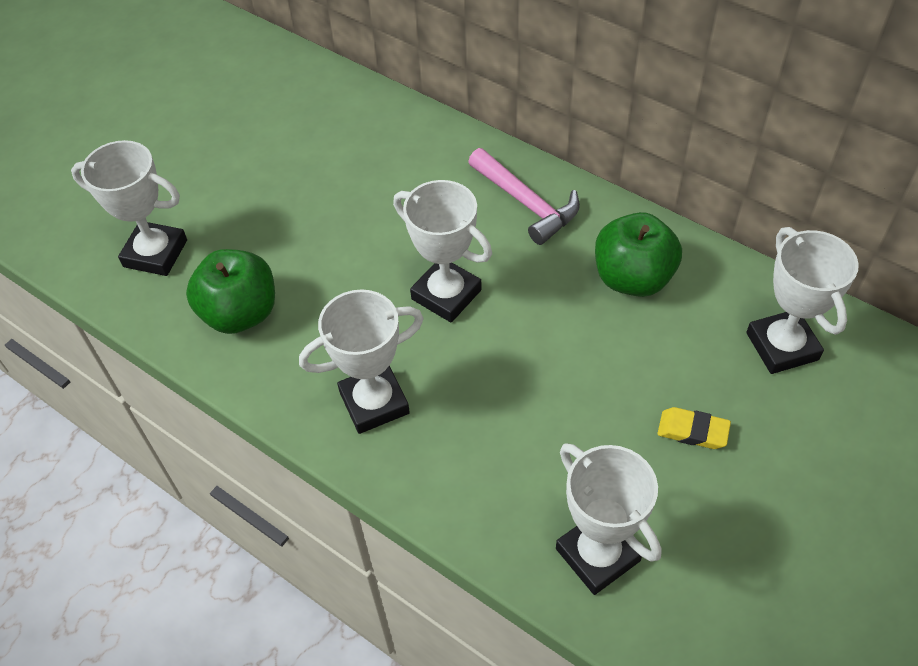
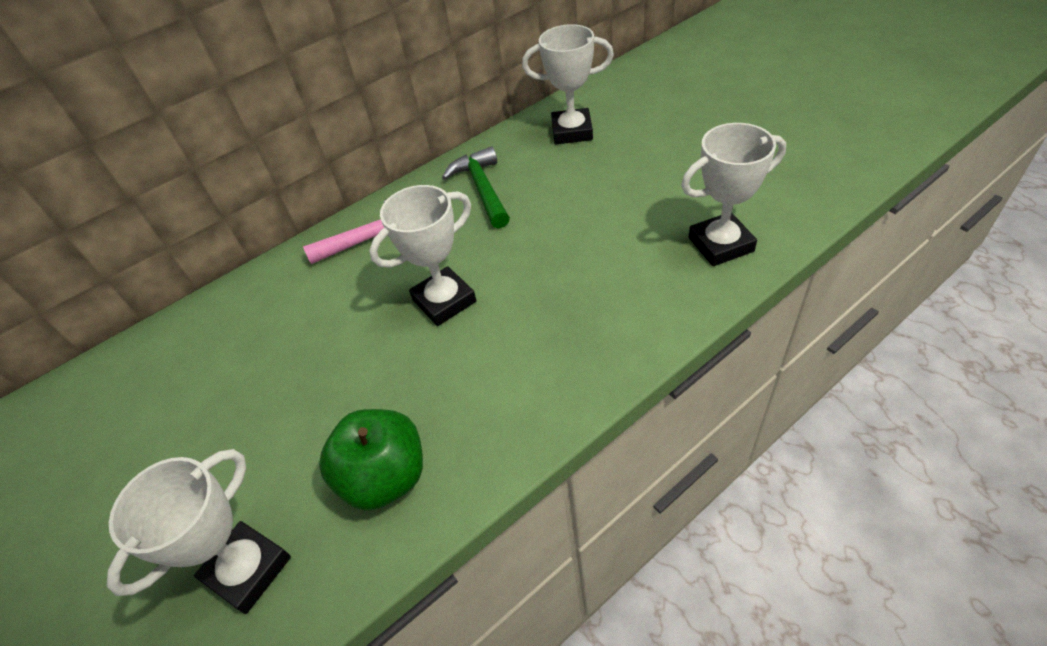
camera: 70 degrees left, 5 degrees down
(374, 402) = (541, 368): white trophy -> none
(632, 278) = (482, 189): green apple -> green hammer
(692, 431) = (627, 182): yellow eraser -> none

